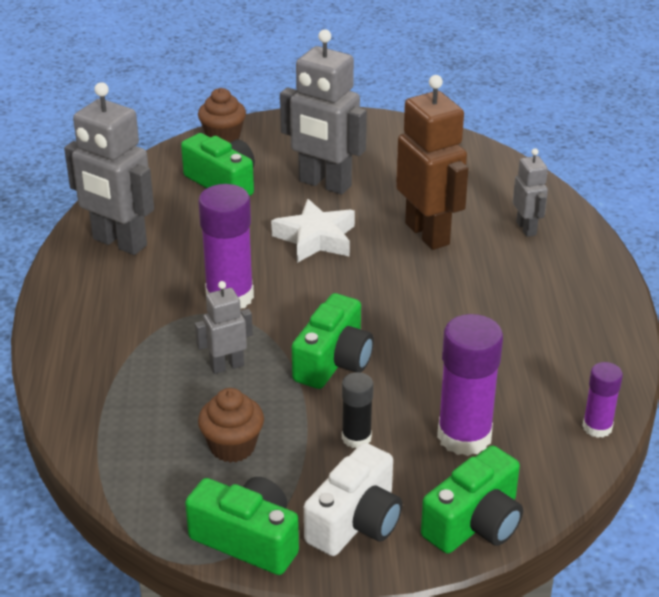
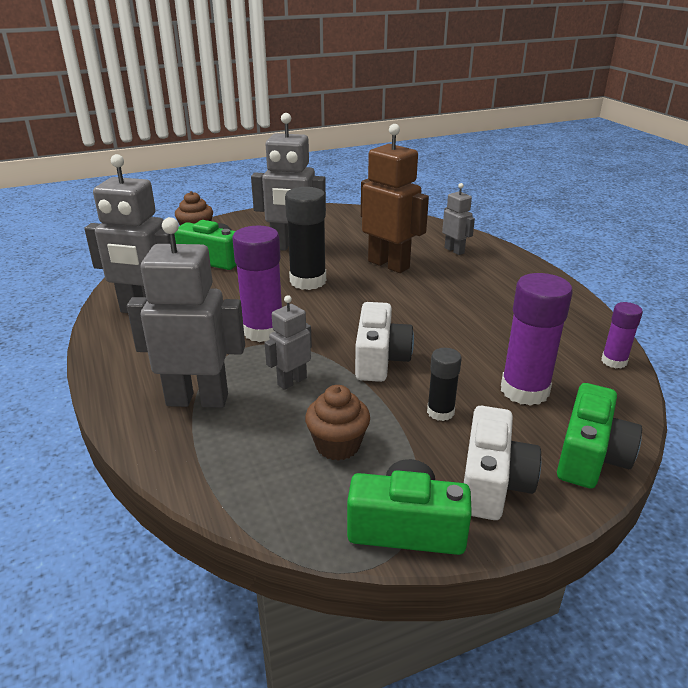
camera: 20 degrees left, 5 degrees down
(125, 364) = (197, 400): none -> grey robot
(316, 238) = (308, 281): white star -> black glue stick
(333, 361) = (380, 359): green camera -> white camera

